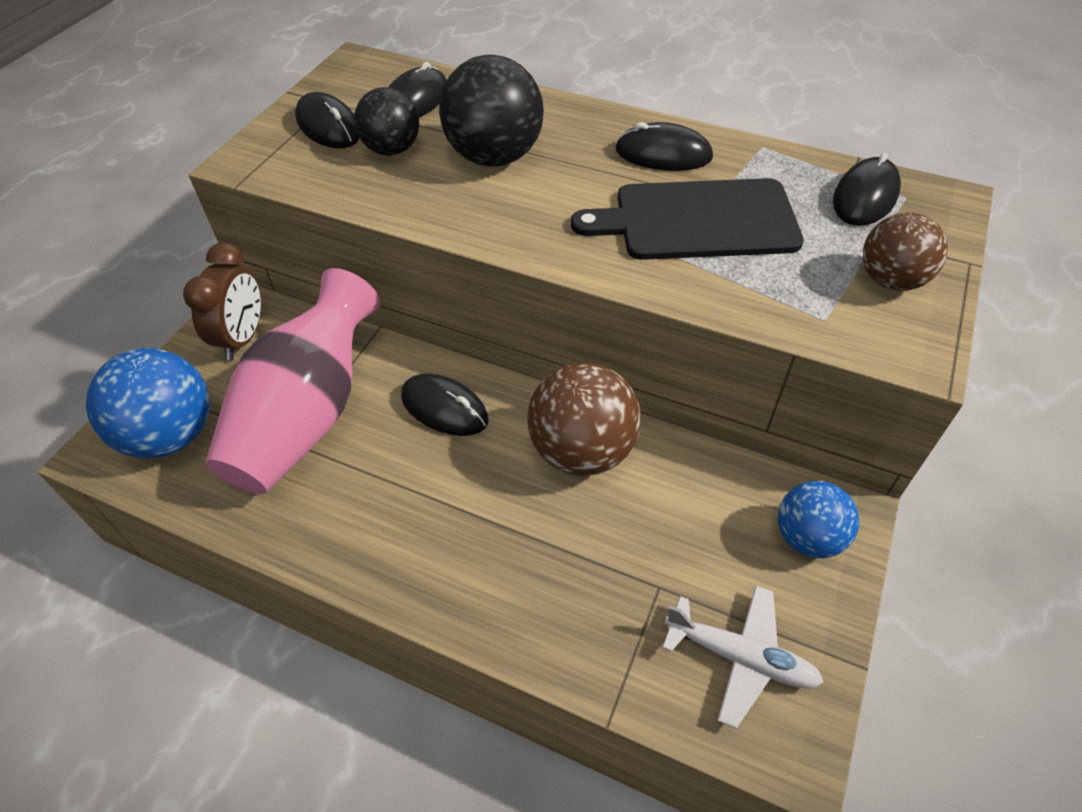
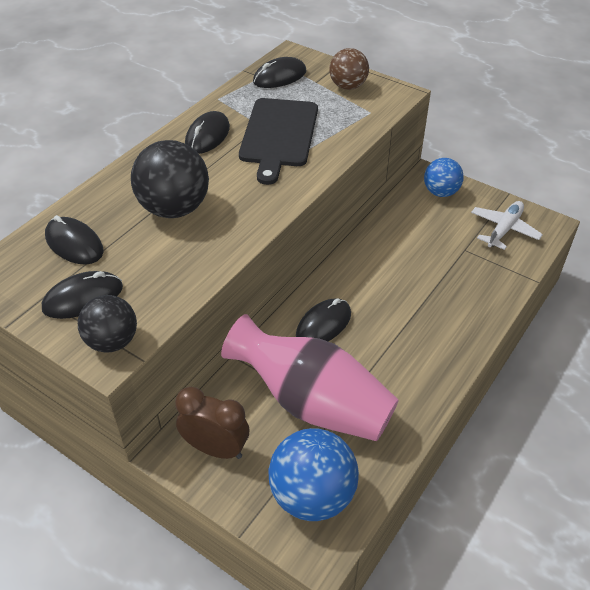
camera: 80 degrees left, 5 degrees down
(392, 150) = (138, 261): black ball -> black ball (112, 341)
(582, 451) = (372, 264): brown ball -> none
(865, 197) = (279, 77): black mouse -> black mouse turned 75 degrees counterclockwise

